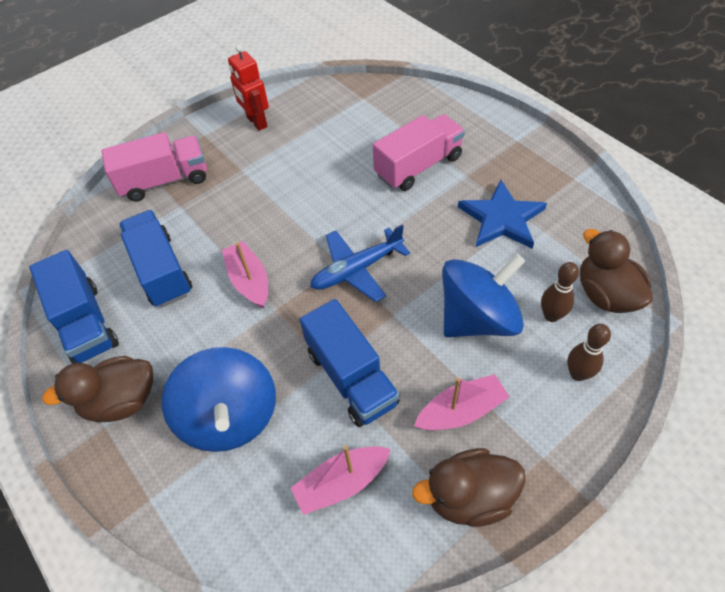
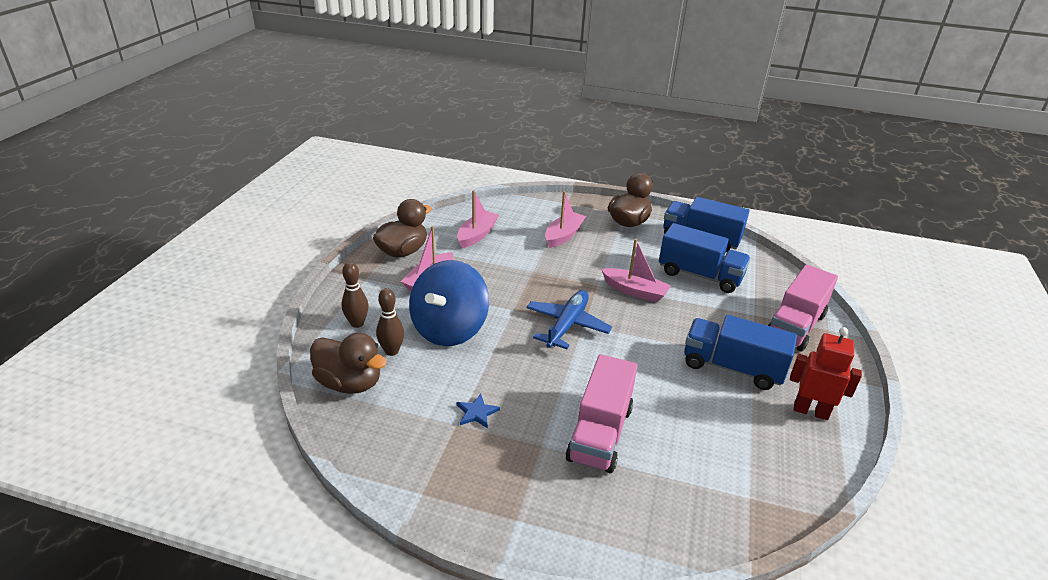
camera: 140 degrees right, 20 degrees down
(230, 417) = (563, 235): blue spinning top -> pink boat
(351, 377) = (511, 271): blue truck -> blue truck (732, 367)
(502, 219) = (477, 412): blue star -> blue star, size x0.45

